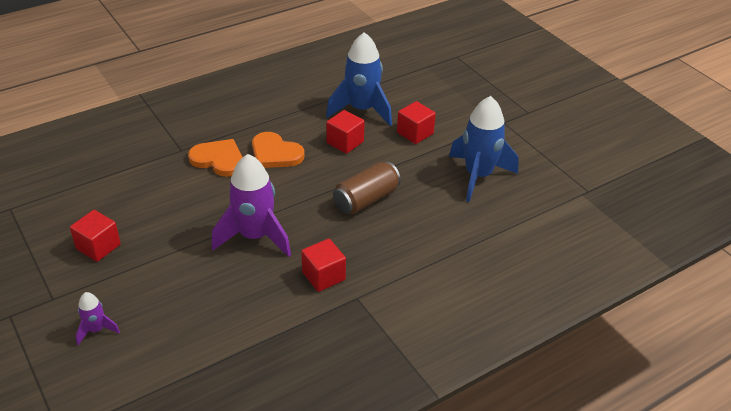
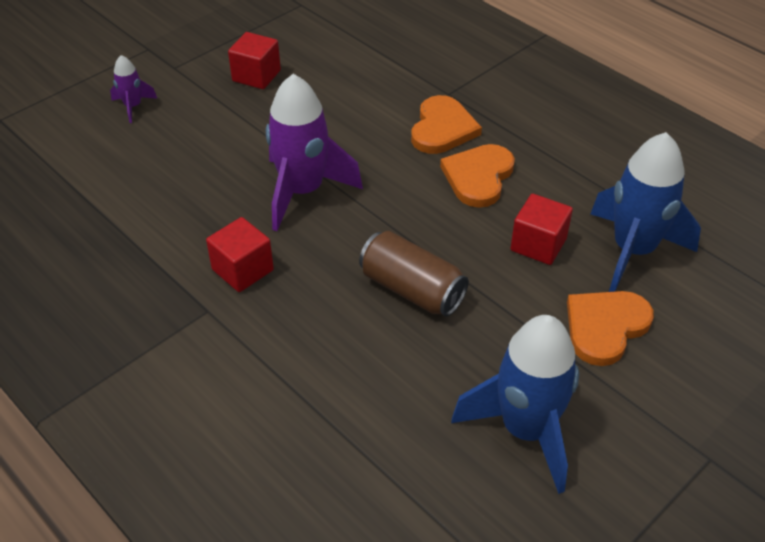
camera: 80 degrees right, 5 degrees up
(415, 133) = (605, 327): red cube -> orange heart

